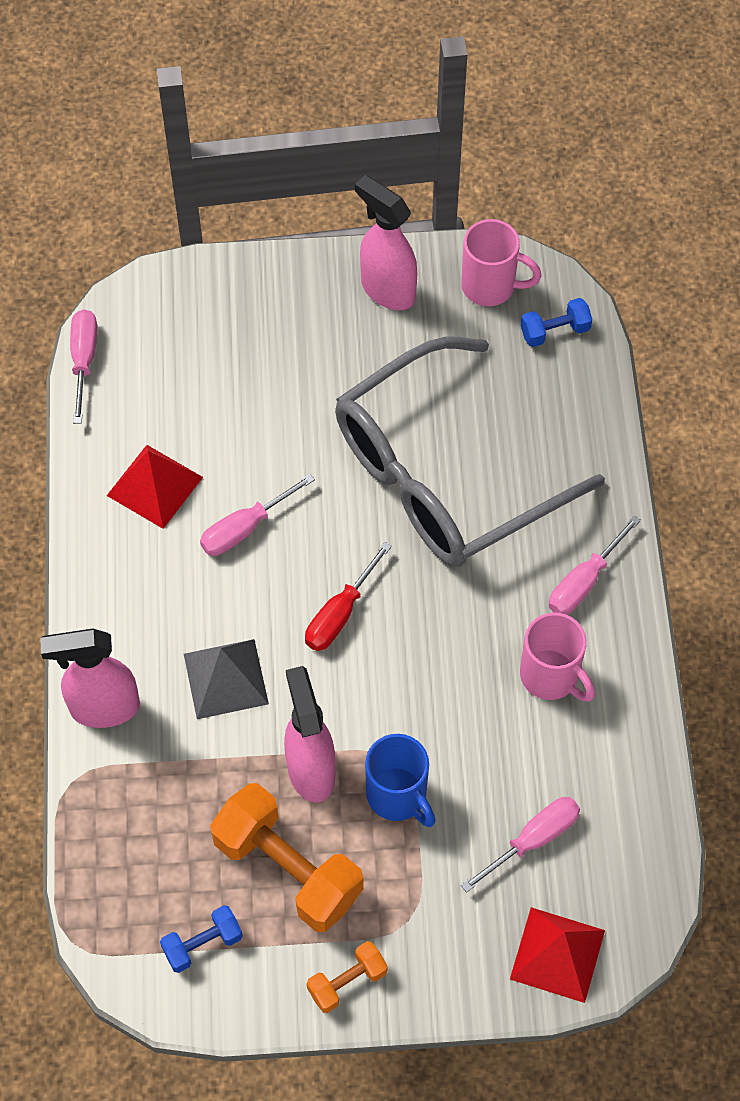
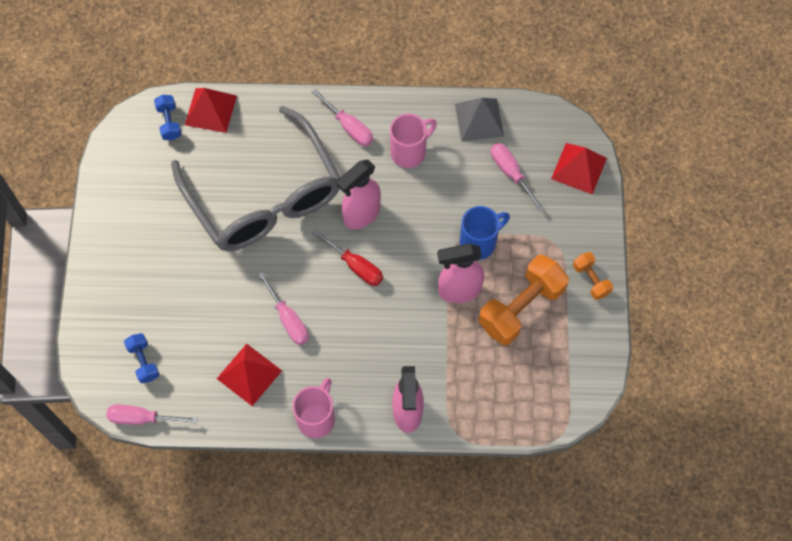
camera: 85 degrees left, 5 degrees up
(202, 944) = (565, 359): blue dumbbell -> blue dumbbell (143, 361)
(225, 678) = (393, 336): grey pyramid -> grey pyramid (479, 120)
(387, 290) = (119, 218): pink spray bottle -> pink spray bottle (361, 214)
(490, 286) = (128, 156): pink mug -> pink mug (316, 418)
(584, 383) = (210, 110): none -> red pyramid

